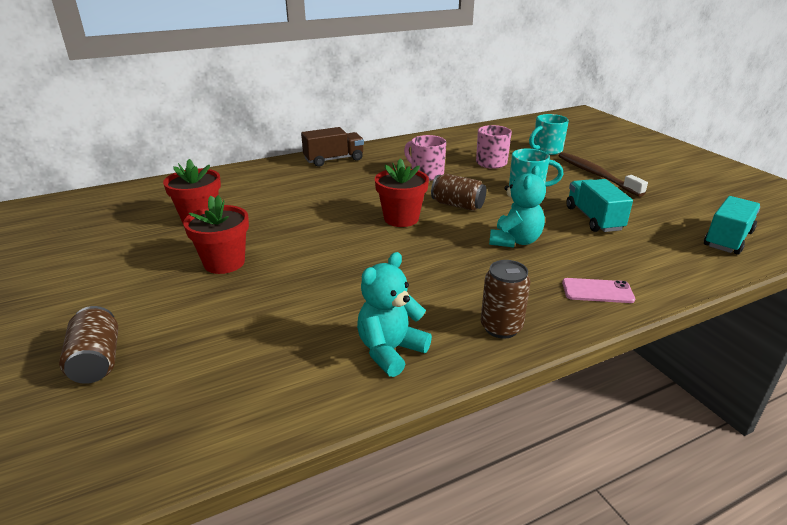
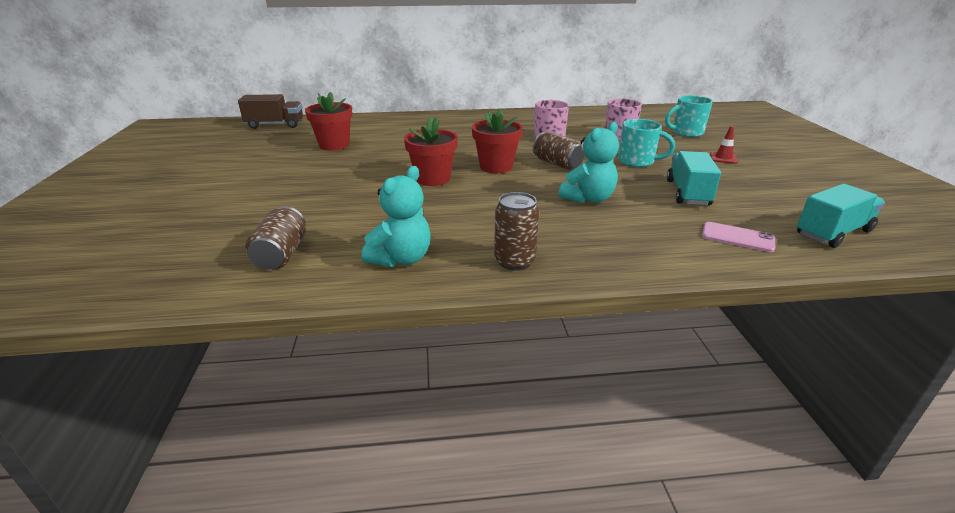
camera: 20 degrees right, 0 degrees up
(97, 361) = (186, 222): brown can -> brown can (281, 254)
(224, 263) = (326, 176): red flower pot -> red flower pot (433, 179)
(334, 159) = (475, 118): brown truck -> brown truck (275, 125)
(390, 351) = (401, 259): turquoise teddy bear -> turquoise teddy bear turned 150 degrees clockwise
(596, 175) = (723, 158): brown toothbrush -> red traffic cone
(597, 291) = (638, 251): pink phone -> pink phone (737, 237)

